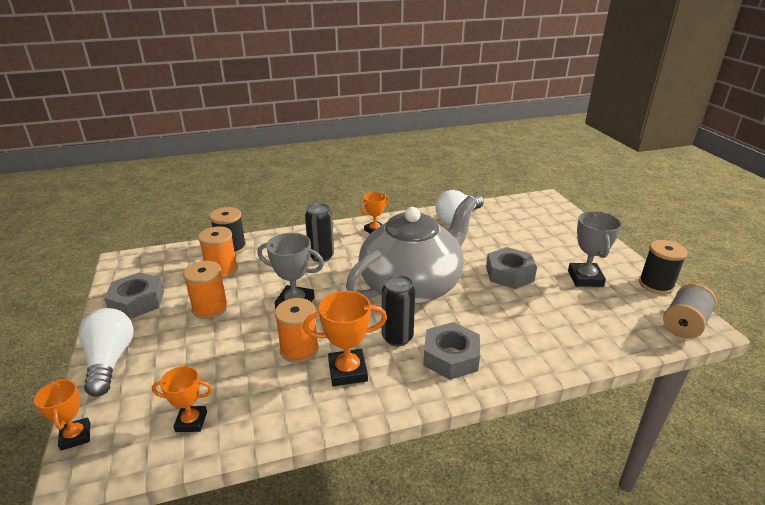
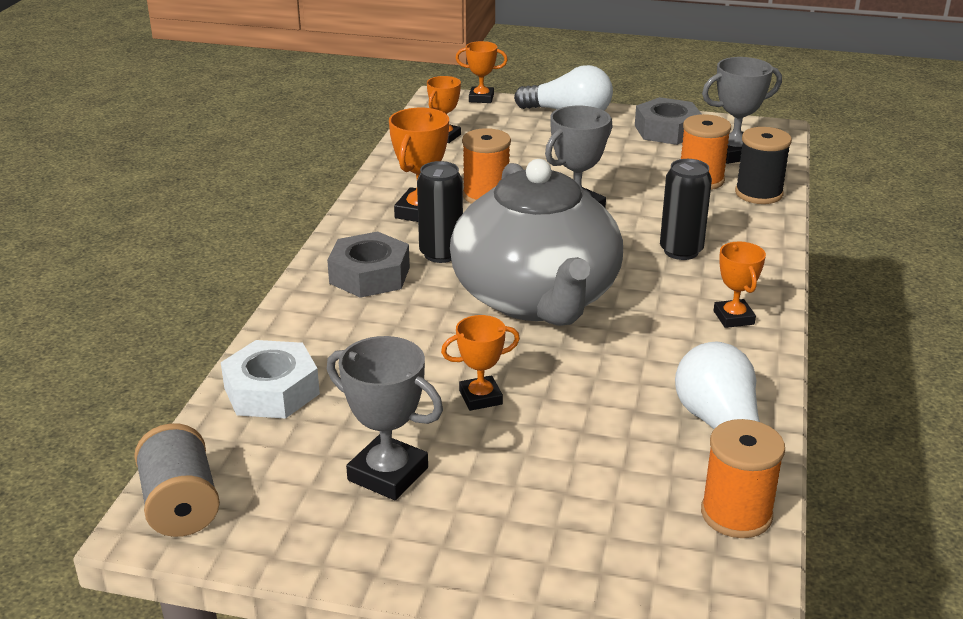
camera: 120 degrees right, 0 degrees up
(171, 267) = (734, 153): none -> grey trophy
(210, 308) = (616, 163): orange spool -> orange spool (736, 514)
(509, 274) = (480, 398): grey nut -> orange trophy
(590, 339) = (271, 391): none -> white nut
(656, 285) = (283, 552): black spool -> none

